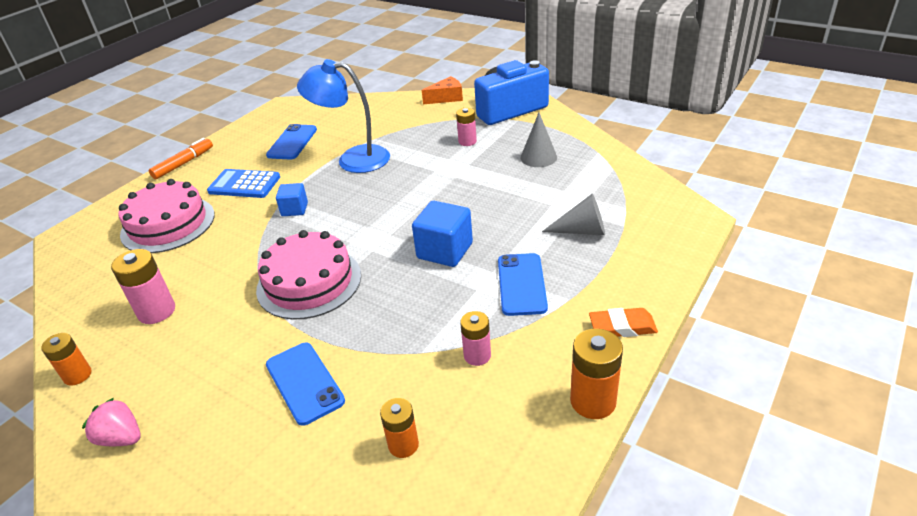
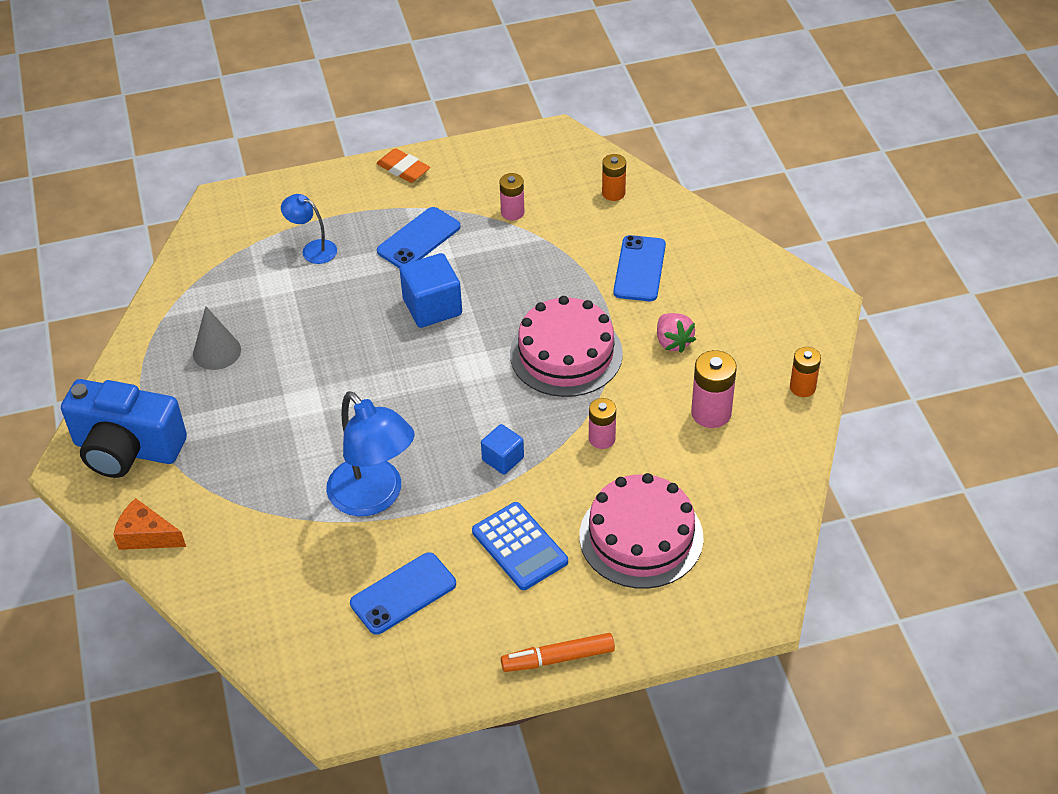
camera: 140 degrees left, 10 degrees up
(121, 438) = (787, 310): pink strawberry -> pink strawberry (673, 342)
(467, 141) = (239, 430): pink battery -> pink battery (602, 439)
(582, 231) = (313, 249): grey cone -> blue lamp
(593, 401) = (483, 146): orange battery -> none

